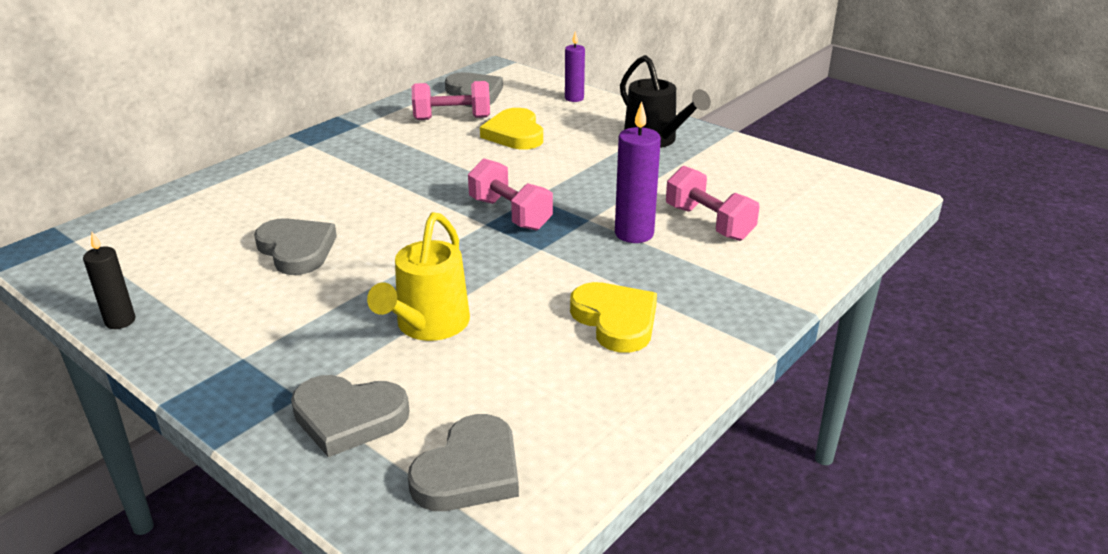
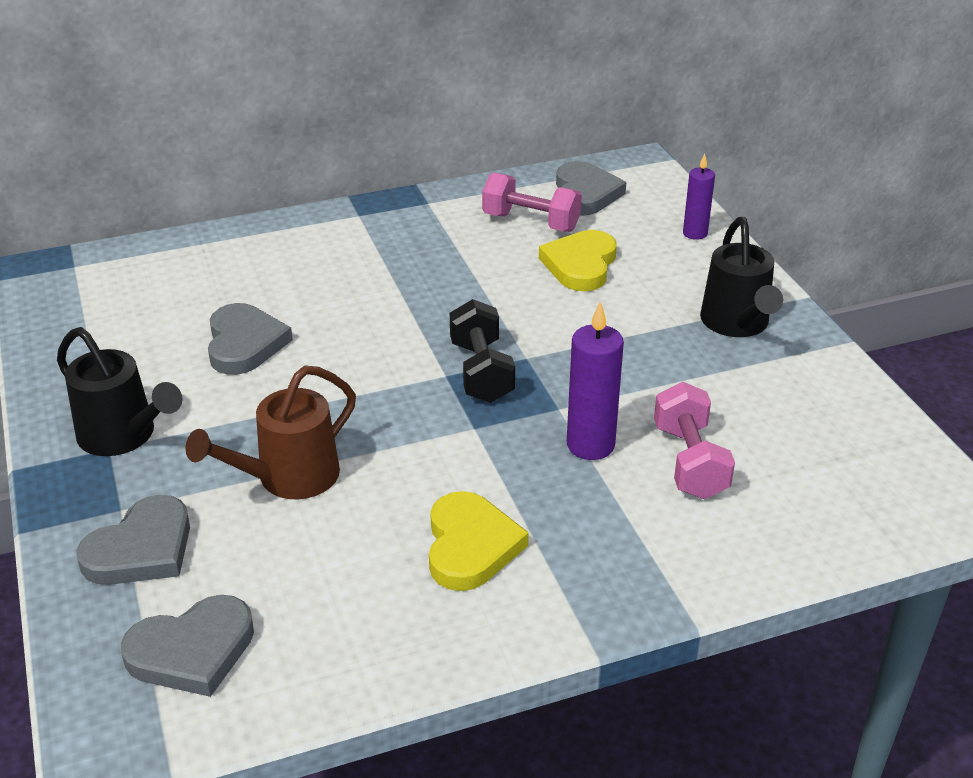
camera: 30 degrees right, 5 degrees up
(120, 321) = (46, 370): black candle -> none
(249, 344) = (124, 436): none -> black watering can
(348, 417) = (141, 549): grey heart -> grey heart turned 90 degrees counterclockwise
(428, 326) = (288, 478): yellow watering can -> brown watering can
(510, 214) = (481, 372): pink dumbbell -> black dumbbell

